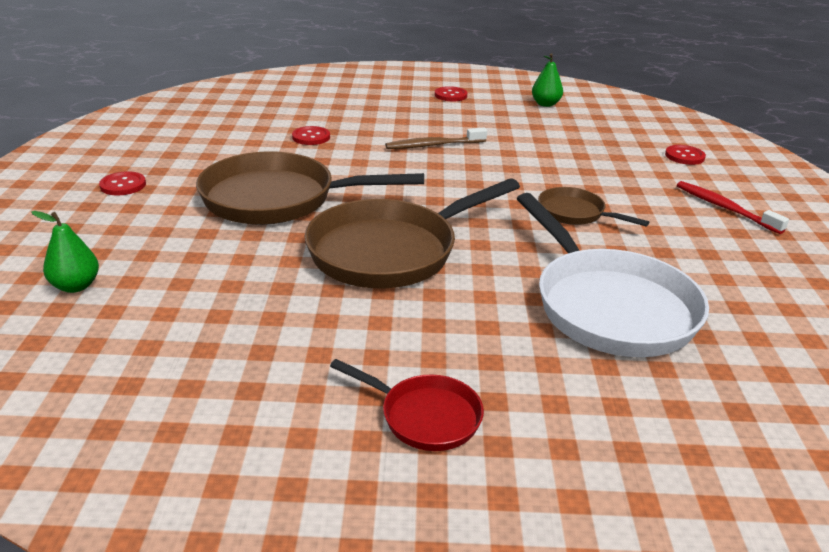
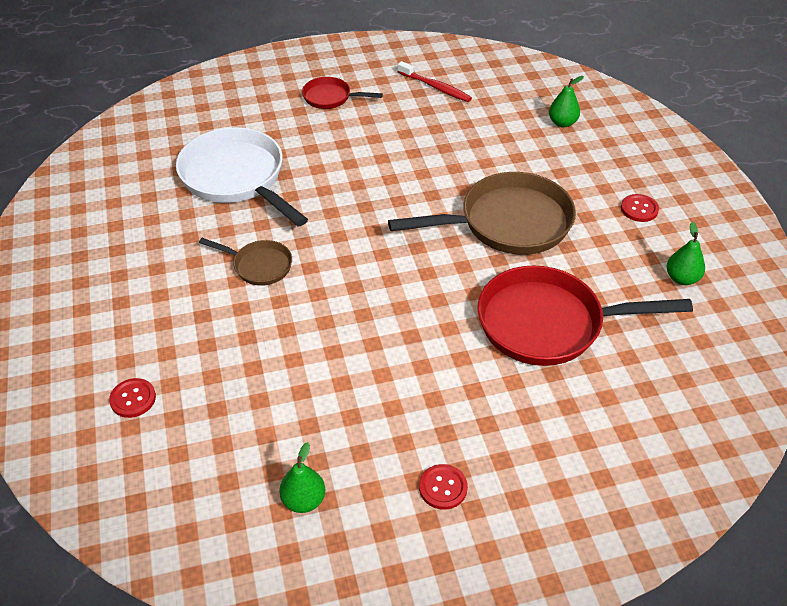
camera: 165 degrees right, 15 degrees up
(162, 139) = (681, 278): none -> green pear
(311, 137) = (548, 323): red button -> red pan
(391, 251) = (392, 191): brown pan -> none
(434, 145) = (416, 343): brown toothbrush -> none
(725, 208) = (119, 307): red toothbrush -> red toothbrush (435, 87)

